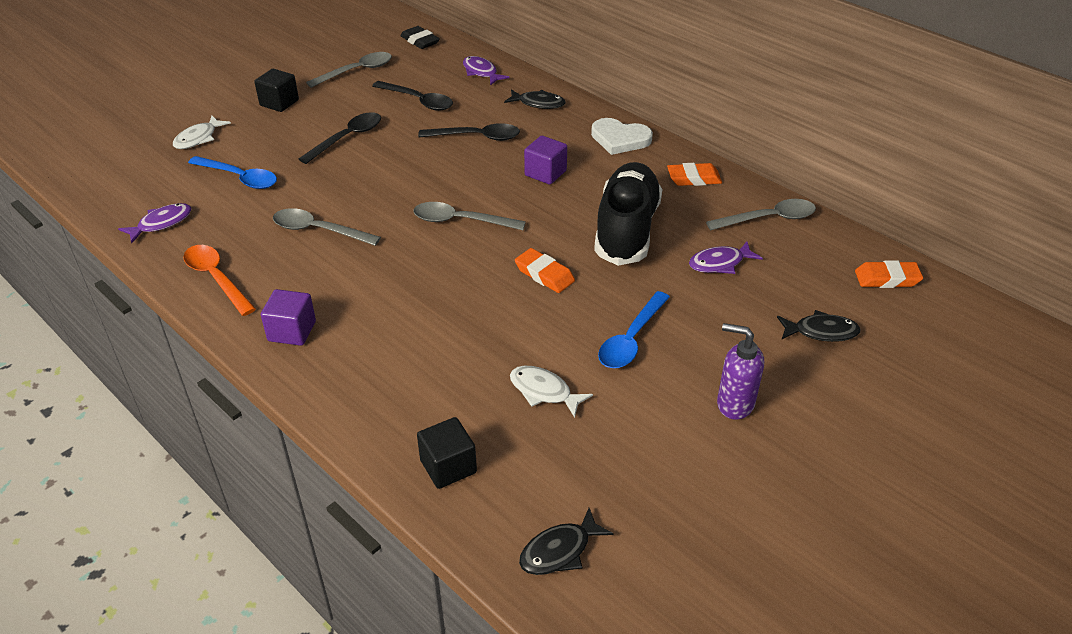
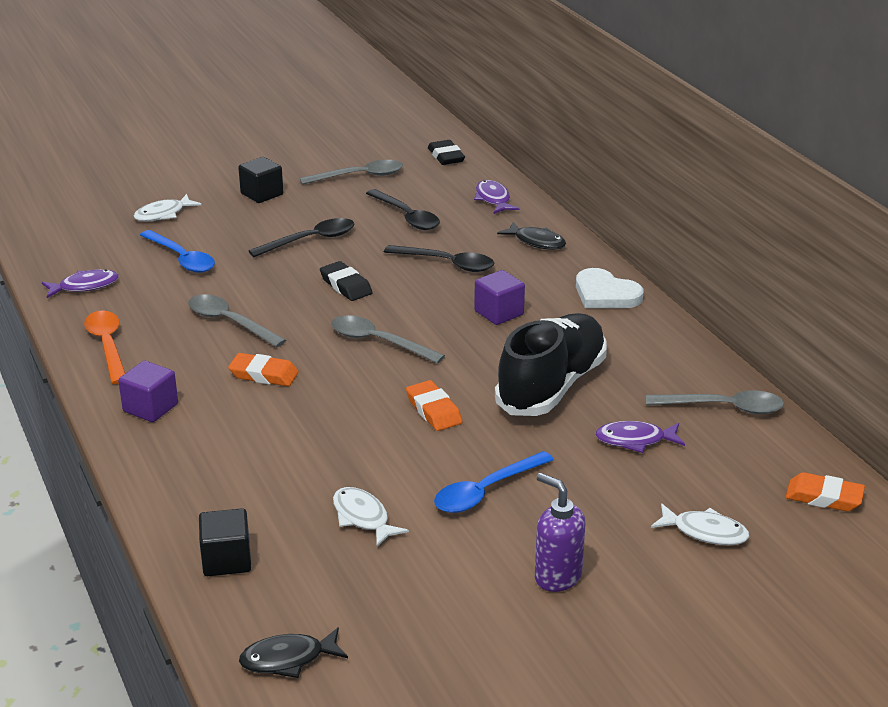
camera: 20 degrees right, 10 degrees down
(402, 174) = (346, 285): none -> black eraser
(694, 178) = (664, 350): orange eraser -> orange eraser (264, 374)
(821, 332) = (705, 532): black fish -> white fish

